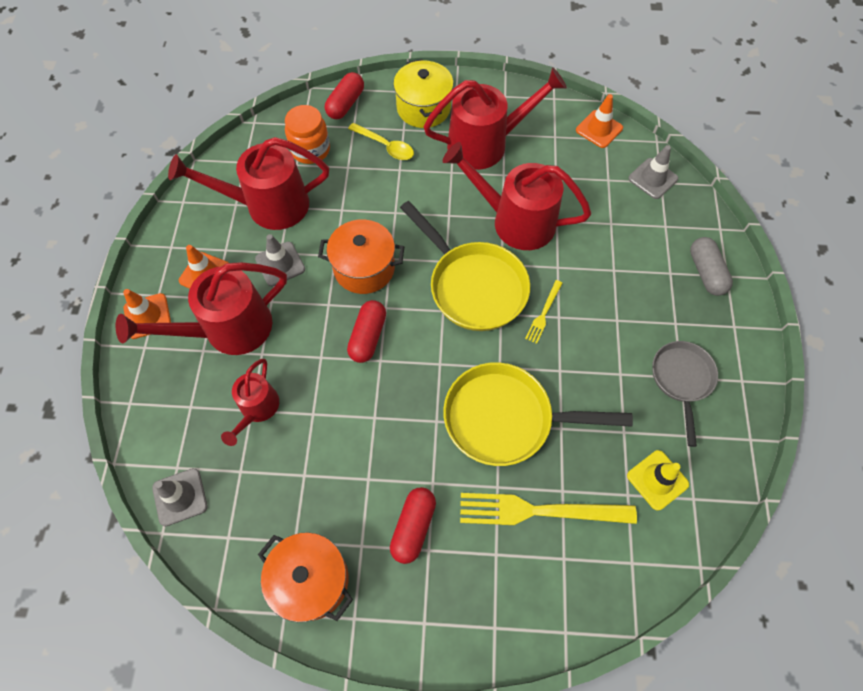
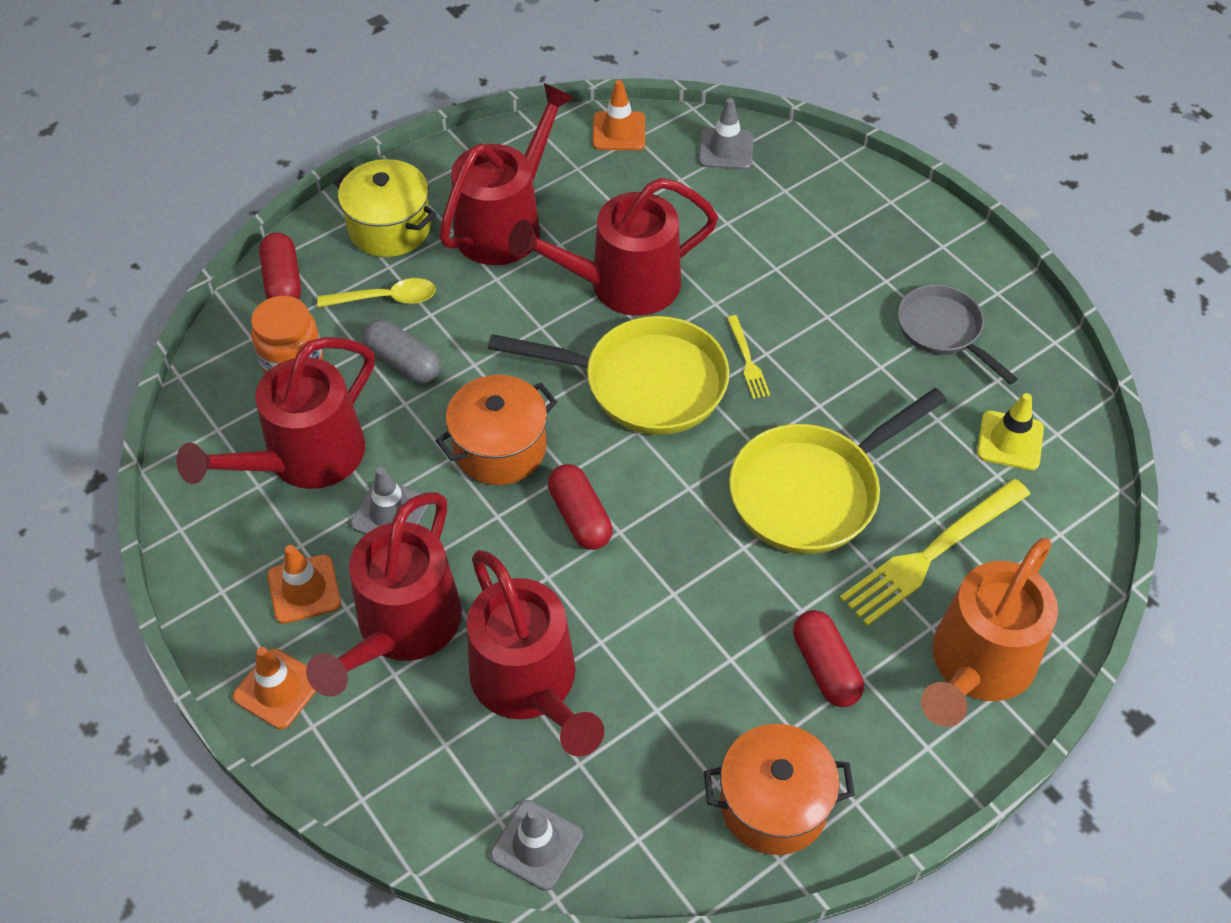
camera: 40 degrees left, 10 degrees down
(257, 409) = (531, 686): red watering can -> red watering can, size x1.78
(498, 601) = (976, 667): none -> orange watering can
(706, 272) = (868, 211): grey capsule -> grey capsule (403, 362)

